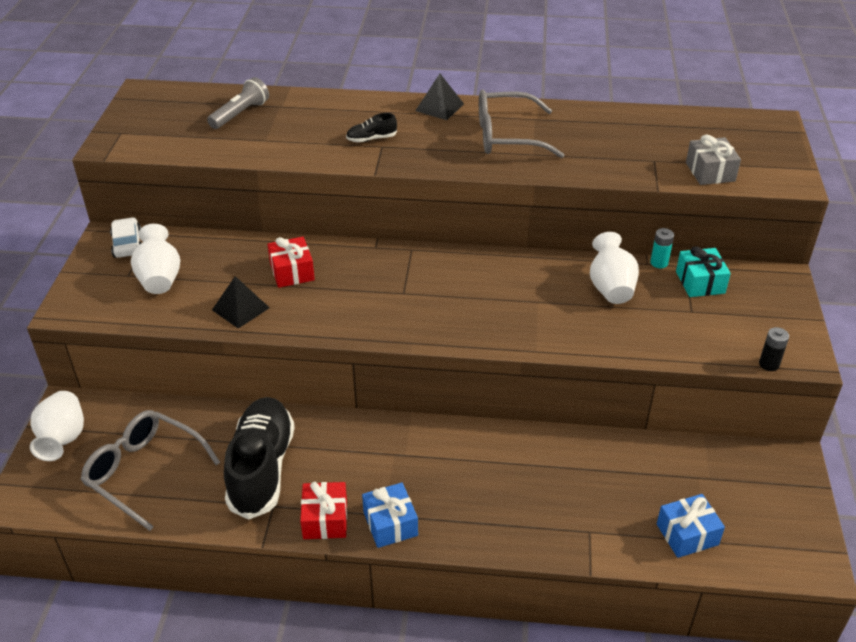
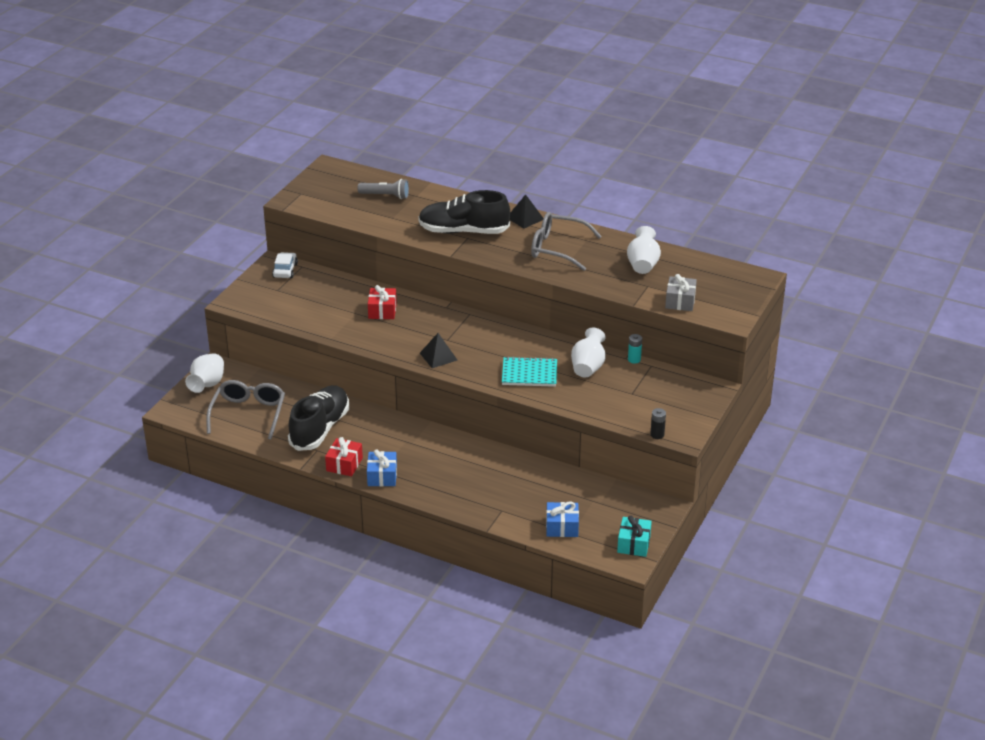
camera: 20 degrees right, 5 degrees down
(144, 472) = (248, 414): grey glasses -> grey glasses turned 45 degrees clockwise
(160, 278) = (296, 296): white vase -> white vase (643, 265)
(240, 114) = (385, 196): grey flashlight -> grey flashlight turned 45 degrees clockwise
(240, 309) = (338, 326): black pyramid -> black pyramid (438, 356)
(371, 139) = (463, 231): black shoe -> black shoe, size x2.45
(542, 316) = (529, 373): none -> turquoise notebook
(700, 282) = (652, 378): turquoise gift -> turquoise gift (633, 544)

